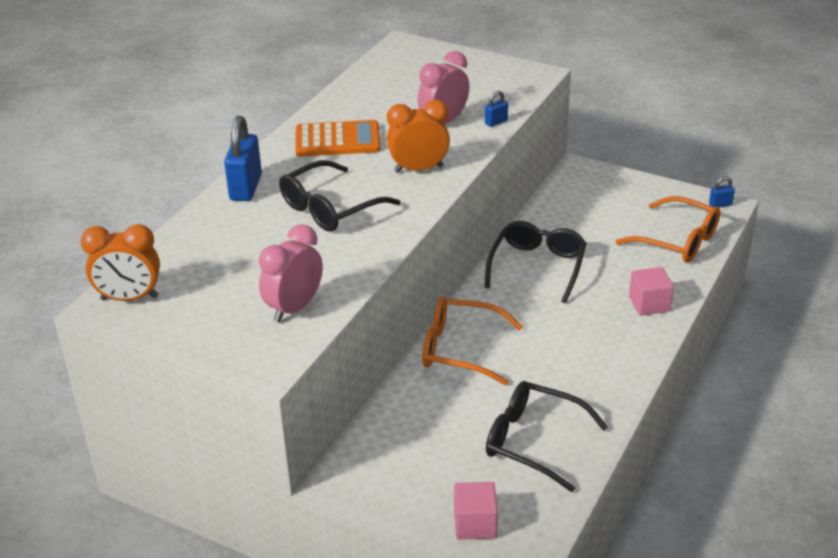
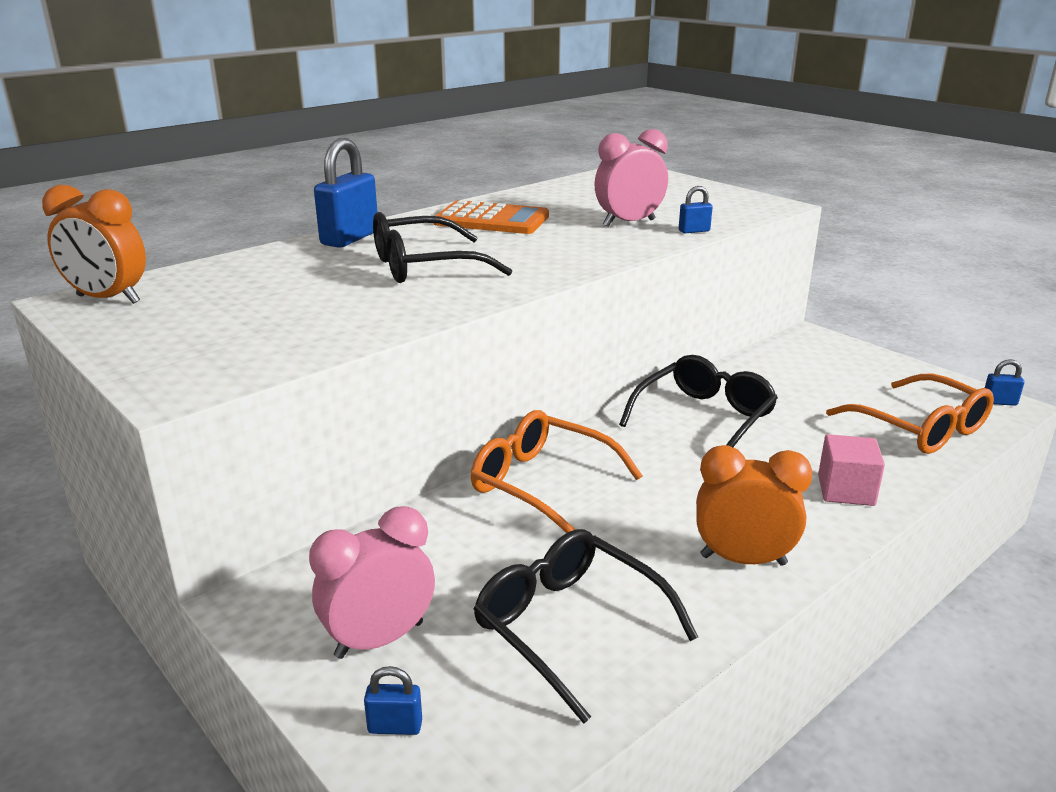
camera: 20 degrees right, 10 degrees down
(294, 308) = (277, 341): pink clock -> pink clock (379, 640)
(419, 169) = (564, 252): orange clock -> orange clock (743, 560)
(475, 524) = (395, 726): pink cube -> blue padlock

